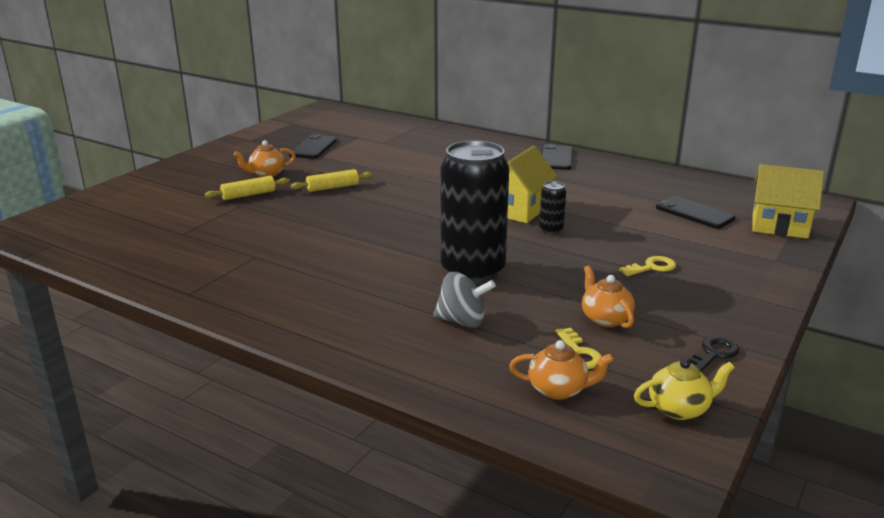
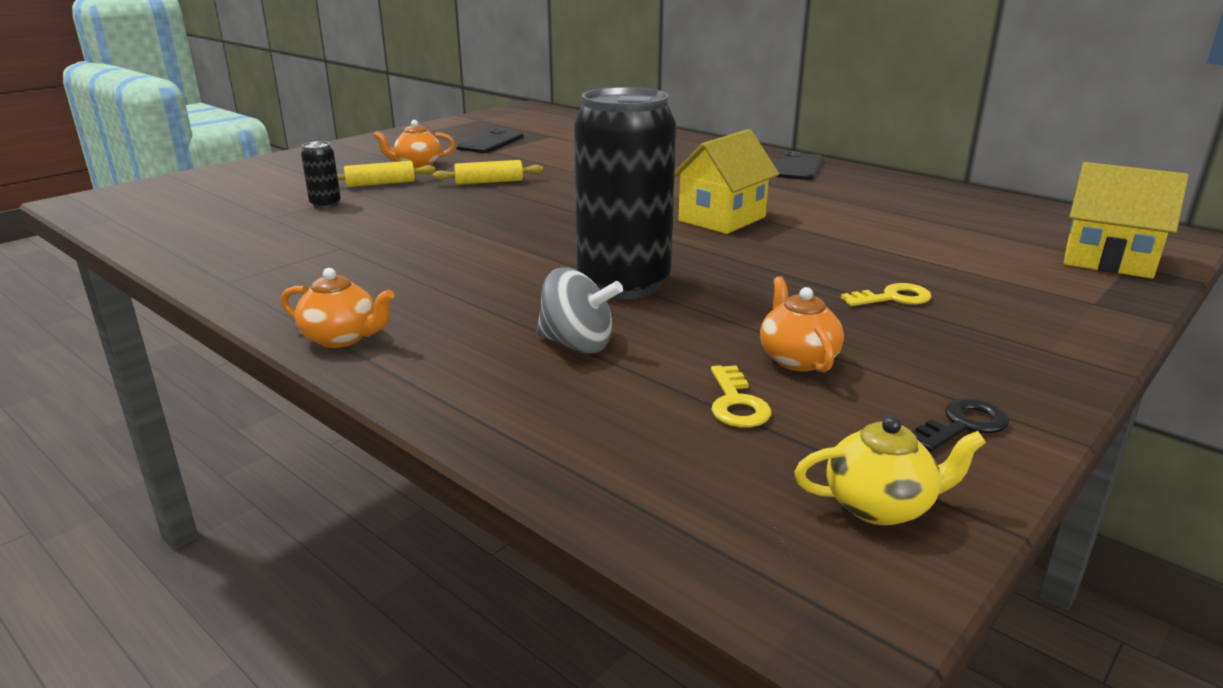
camera: 10 degrees right, 0 degrees up
(551, 230) = (758, 243): black can -> black can (325, 204)
(559, 390) = (682, 454): orange teapot -> orange teapot (342, 338)
(694, 213) = (977, 237): black phone -> none

